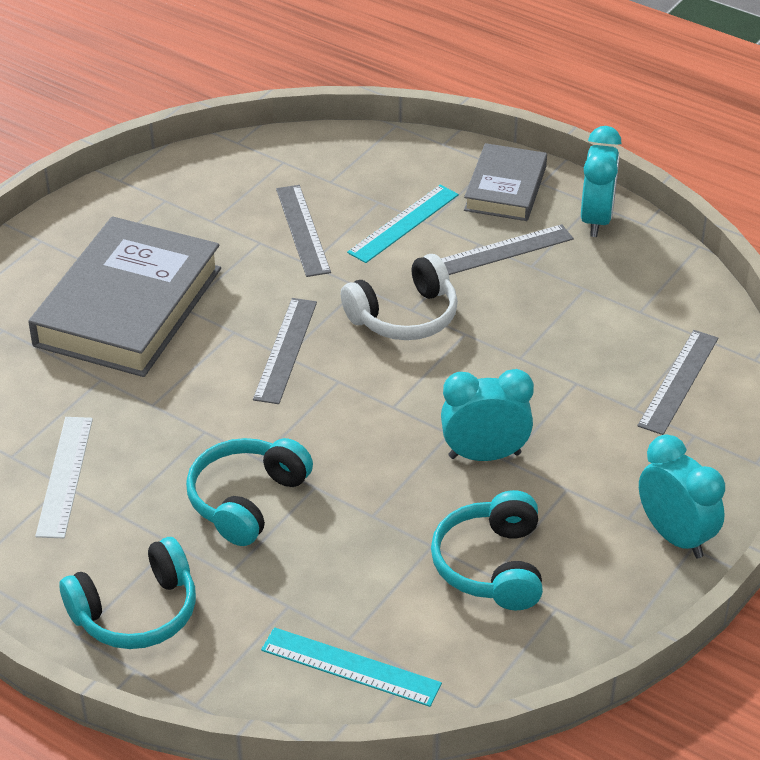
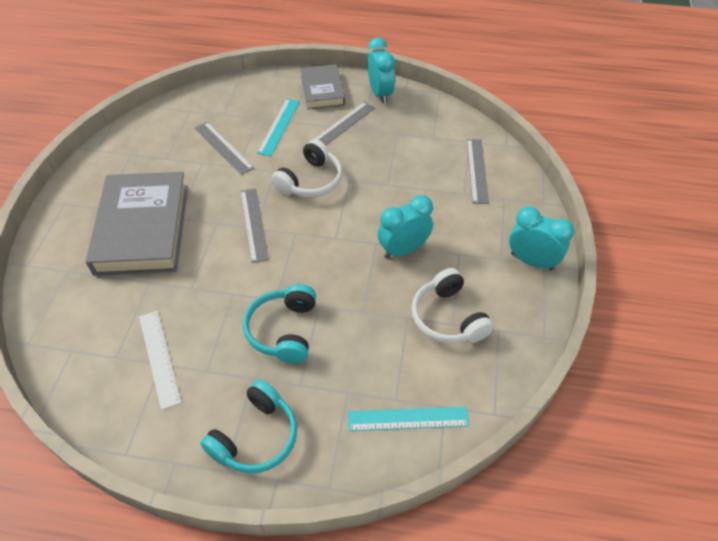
camera: 25 degrees left, 10 degrees up
(491, 565) = (448, 317): turquoise headphones -> white headphones

